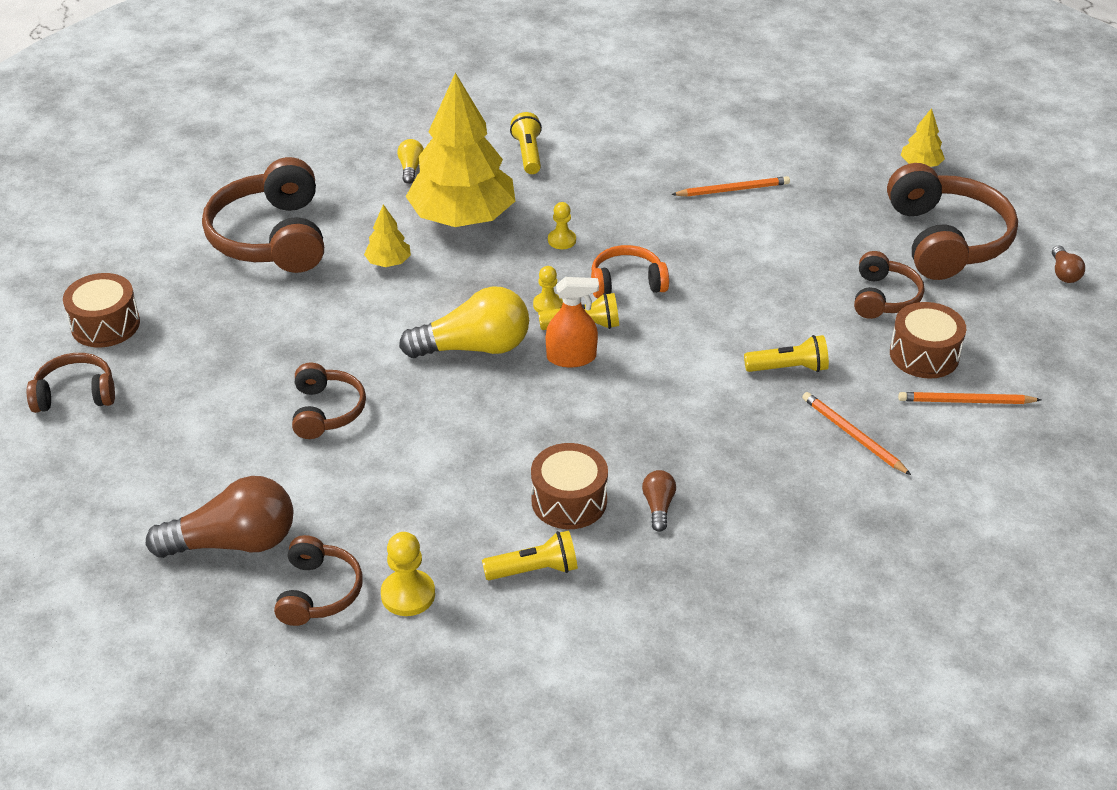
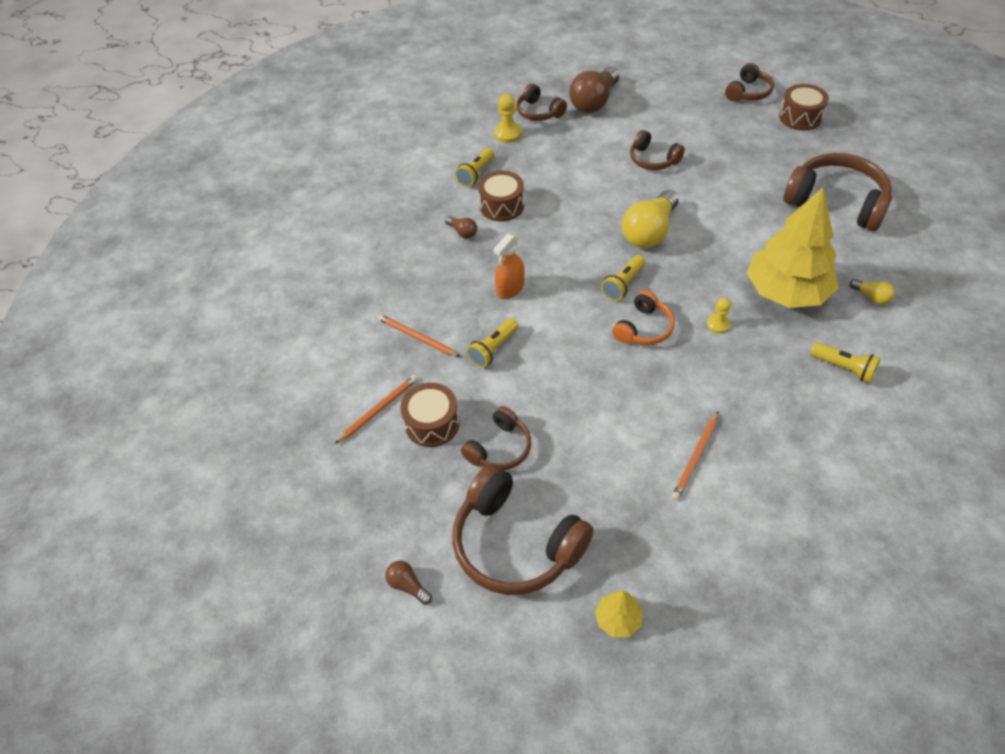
camera: 135 degrees right, 10 degrees up
(388, 262) = (765, 237): yellow tree -> none
(548, 305) = (657, 281): yellow pawn -> none
(571, 357) = (601, 264): orange spray bottle -> orange spray bottle (510, 288)
(853, 435) = (417, 337): orange pencil -> orange pencil turned 150 degrees counterclockwise
(883, 297) = (499, 448): brown headphones -> brown headphones turned 105 degrees counterclockwise

